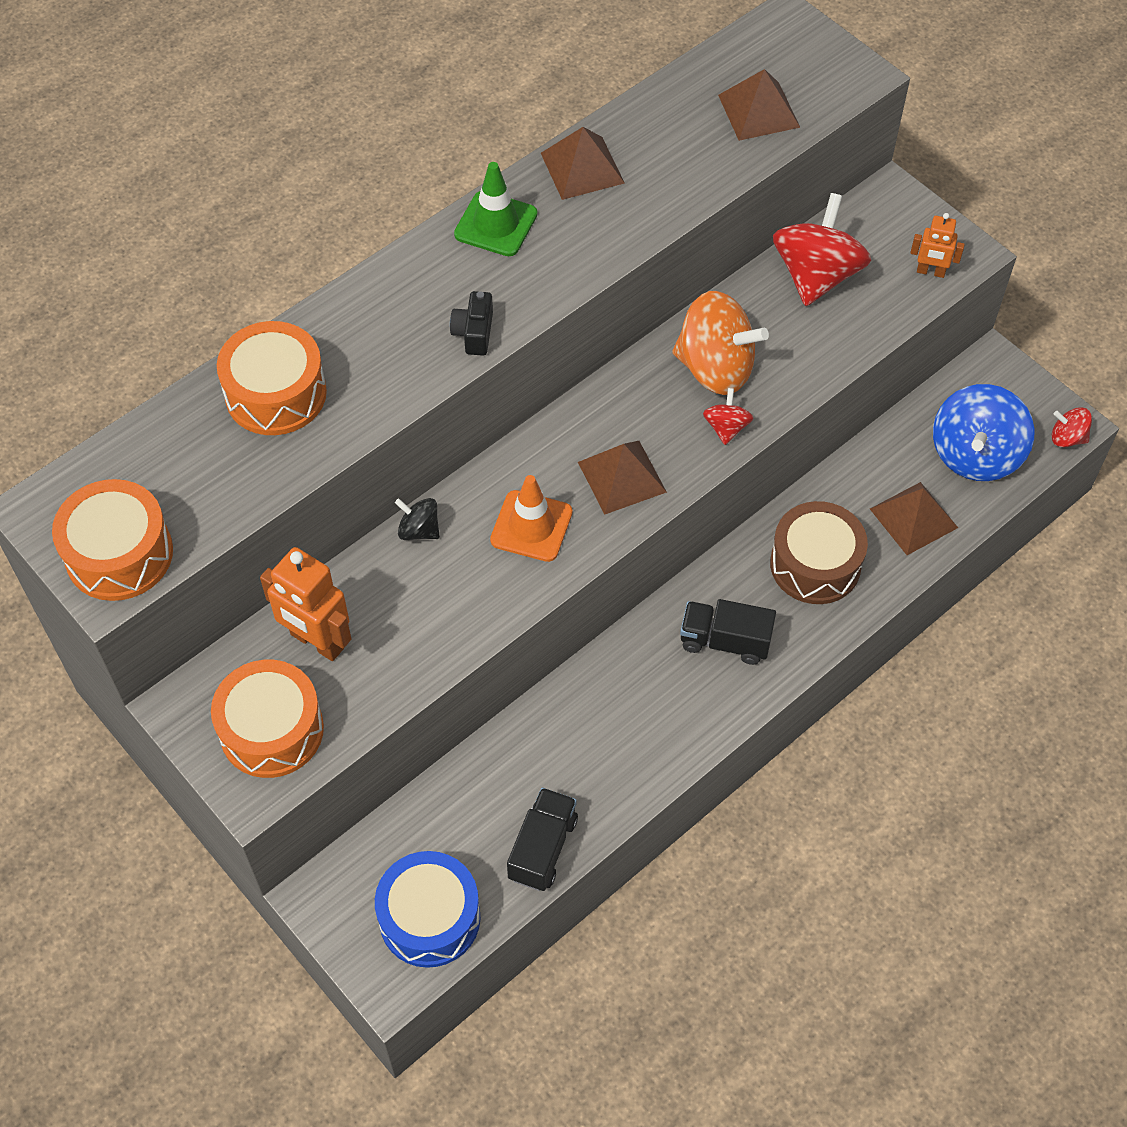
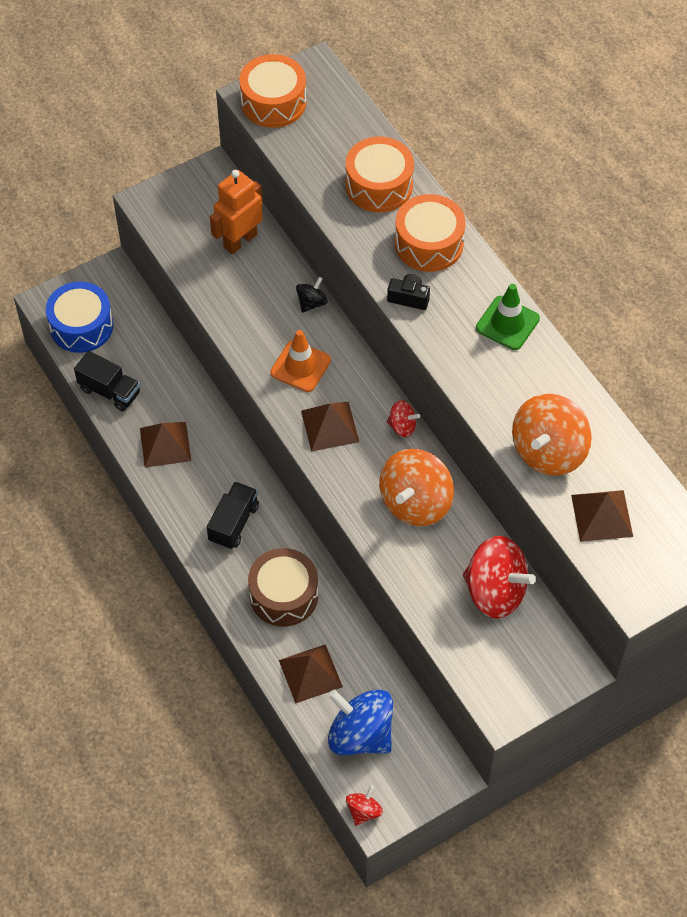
camera: 100 degrees right, 0 degrees up
(271, 730) = (184, 213): orange drum -> orange drum (429, 243)
(582, 168) = (556, 385): brown pyramid -> brown pyramid (165, 444)
(683, 166) = (548, 451): none -> orange spinning top
(726, 428) = (359, 499): red spinning top -> red spinning top (402, 426)
(930, 272) = (486, 677): orange robot -> none

